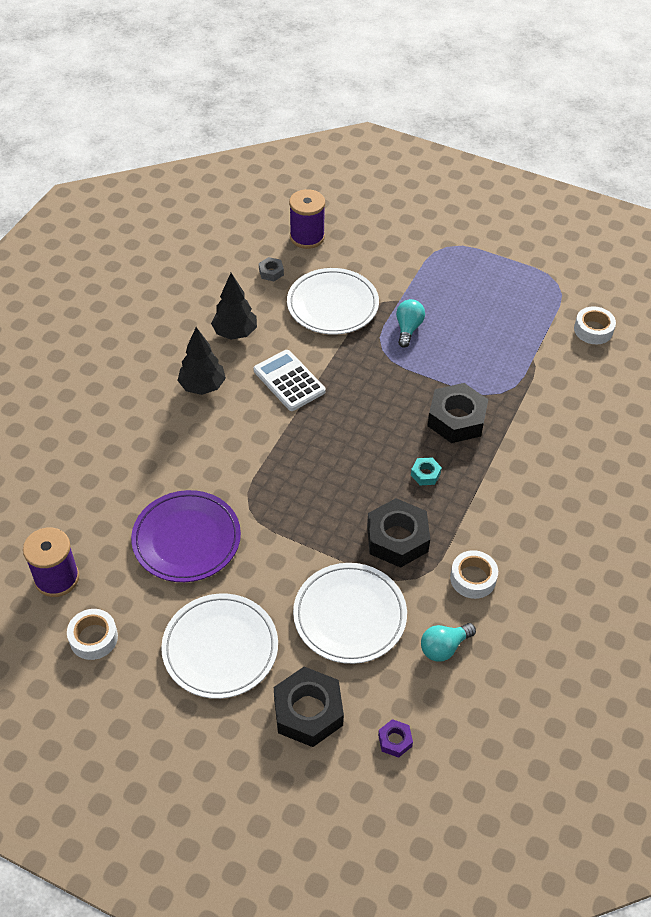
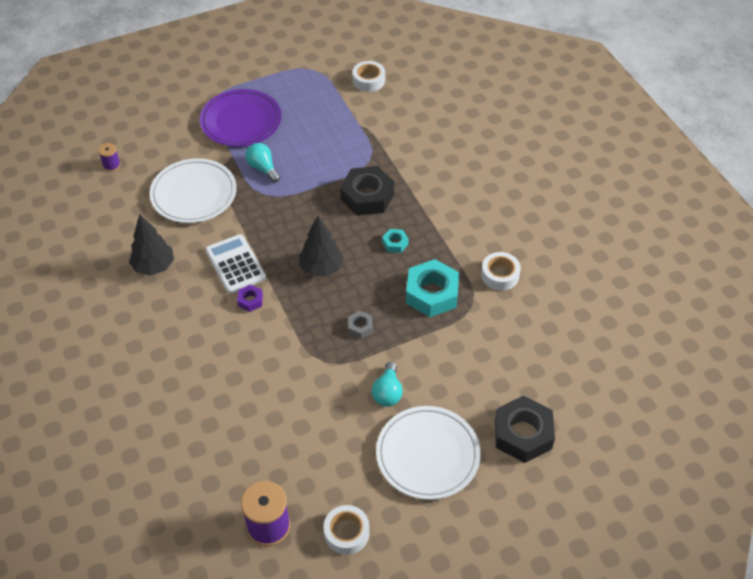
camera: 50 degrees left, 0 degrees up
(186, 539) = (314, 417): purple plate -> purple plate (241, 121)
(202, 386) = (183, 319): black tree -> black tree (321, 268)
(271, 272) = (120, 208): grey nut -> grey nut (360, 327)
(289, 381) = (235, 264): white calculator -> white calculator turned 60 degrees clockwise
(307, 237) = (111, 165): purple spool -> purple spool, size x0.52
(349, 615) = (468, 361): white plate -> none
(395, 740) = (584, 399): purple nut -> purple nut (250, 300)
(397, 538) = (432, 293): black nut -> turquoise nut
(444, 647) = (538, 326): turquoise light bulb -> turquoise light bulb (387, 392)

